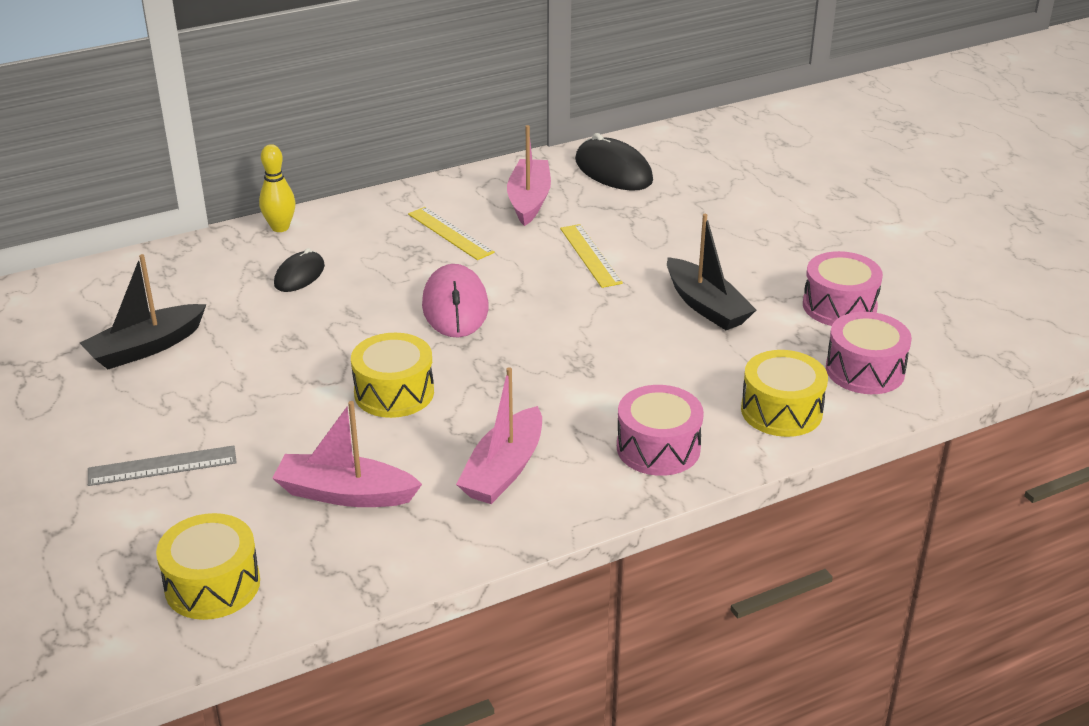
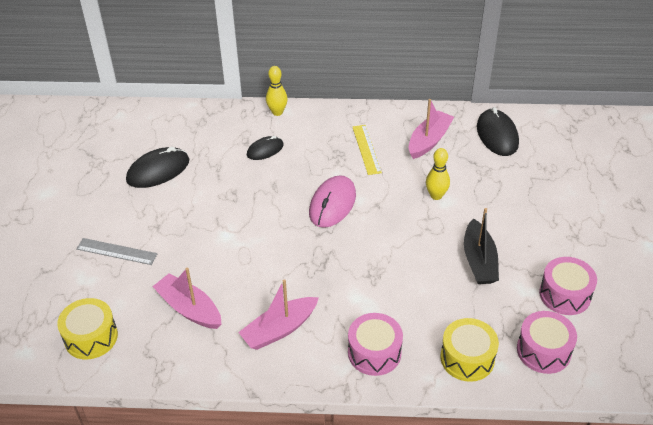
camera: 30 degrees right, 10 degrees up
(146, 347) = (158, 170): black boat -> black mouse
(394, 393) = (259, 251): yellow drum -> none
(590, 255) = (436, 195): yellow ruler -> yellow bowling pin

